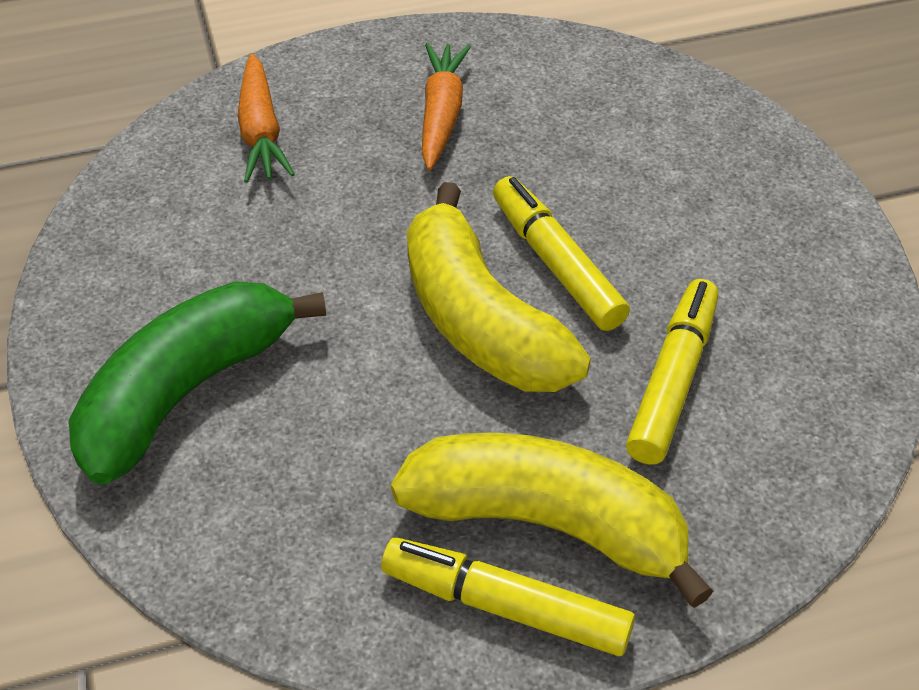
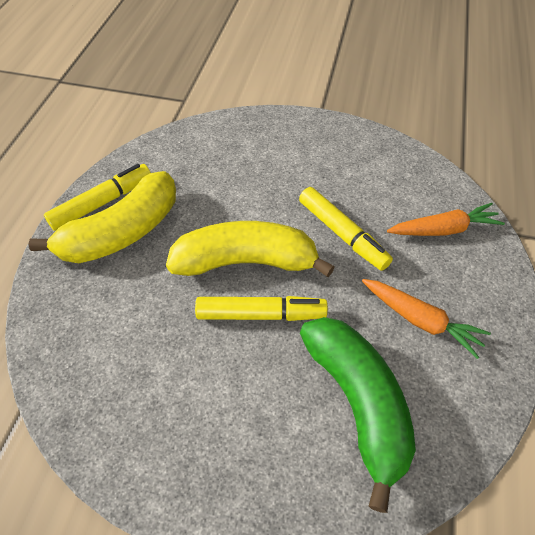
camera: 120 degrees right, 5 degrees up
(185, 392) = (278, 150): green banana -> green banana (358, 402)
(261, 131) = (443, 229): orange carrot -> orange carrot turned 150 degrees clockwise
(672, 381) = (149, 321): yellow marker -> yellow marker (342, 233)

